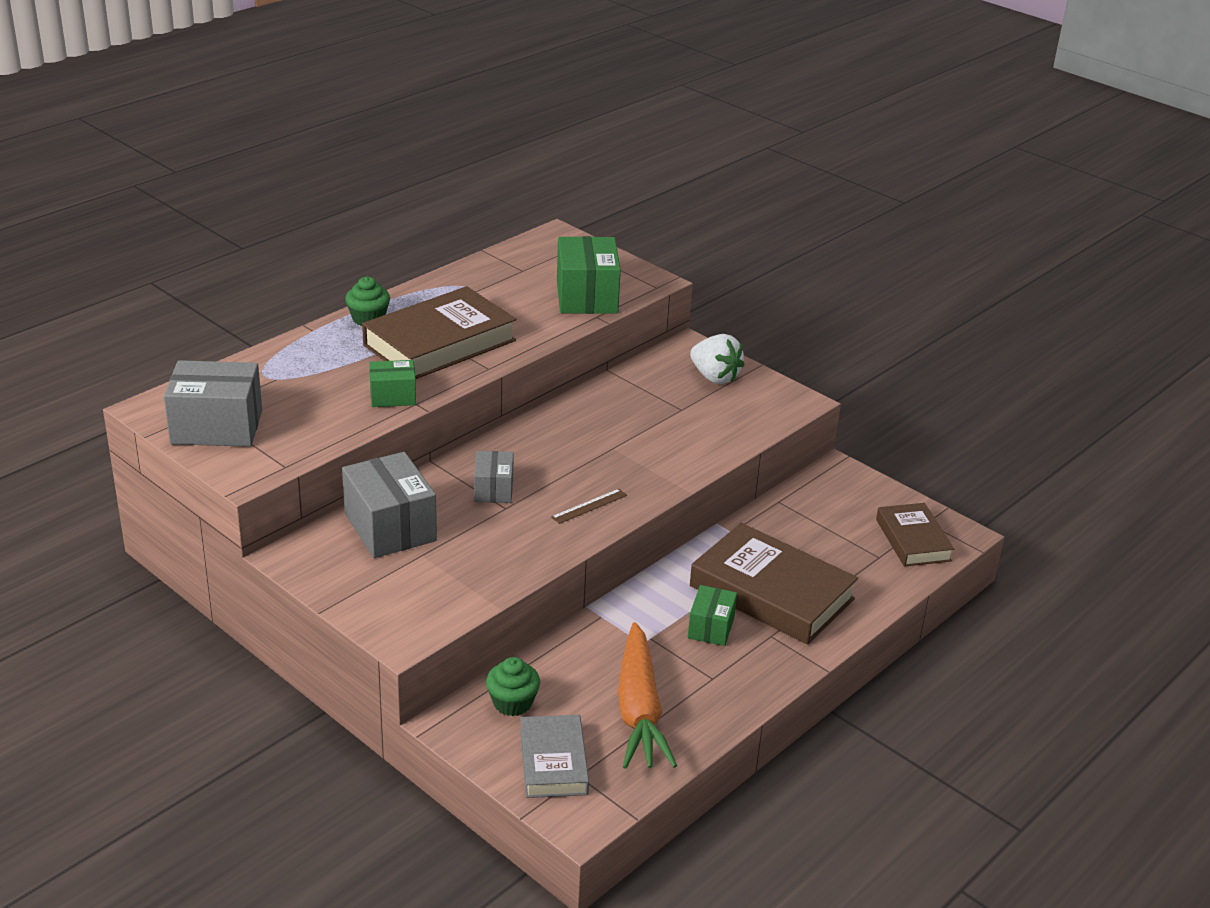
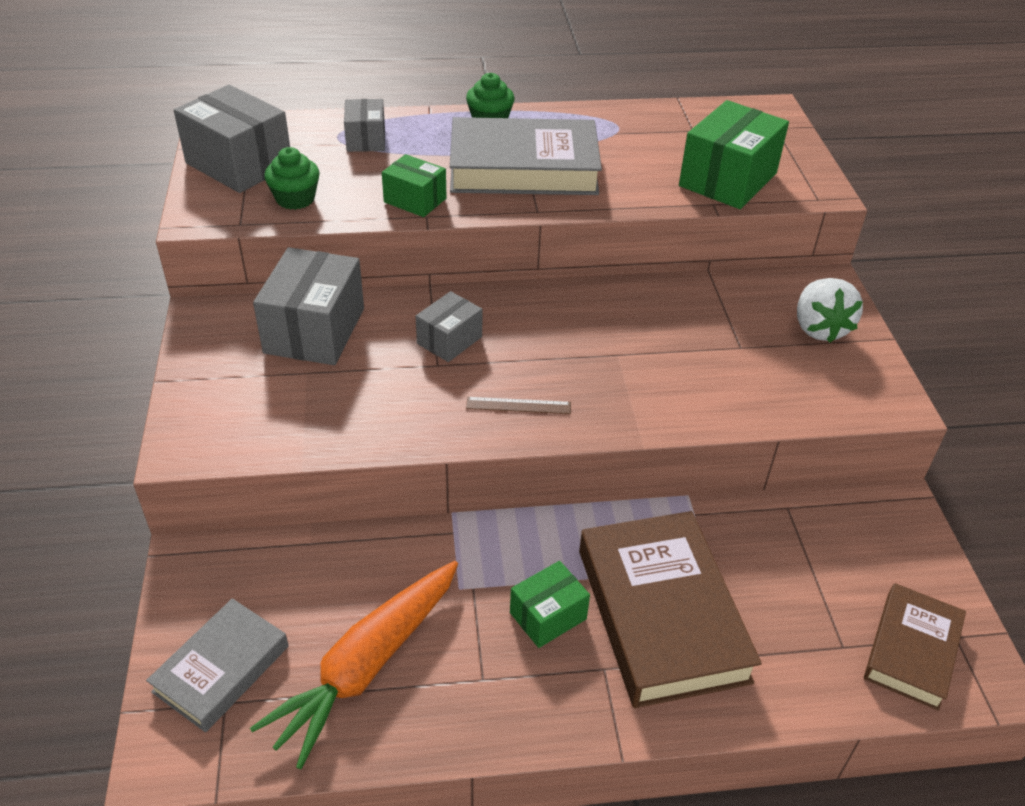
camera: 40 degrees right, 10 degrees up
(291, 369) = (366, 139): none -> grey box
(439, 343) = (523, 168): brown book -> grey book
(512, 703) = (265, 575): green cupcake -> green cupcake (295, 199)

